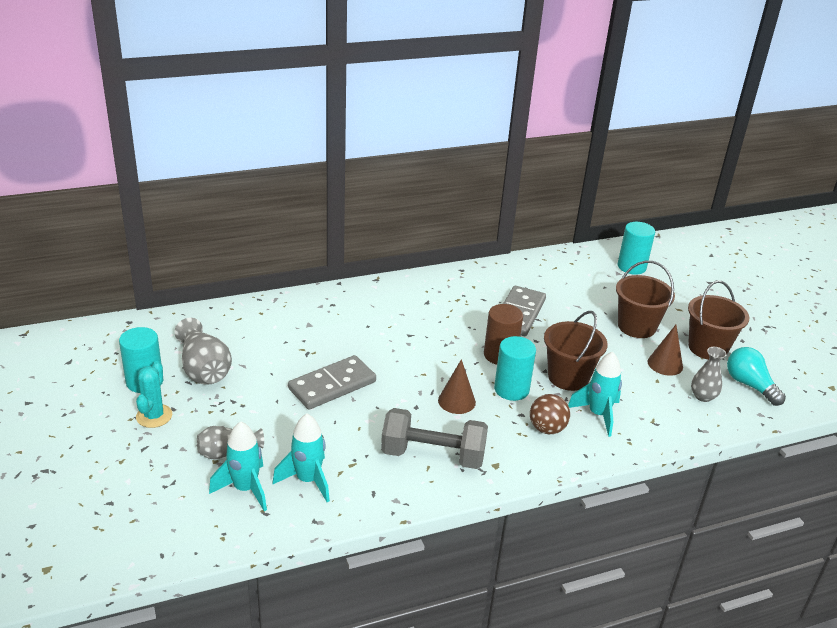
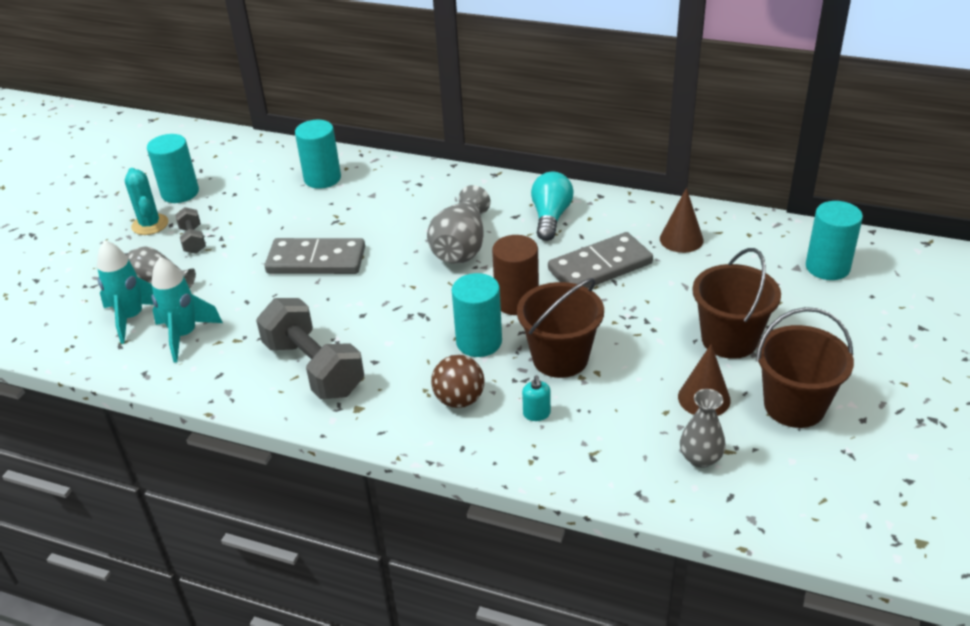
camera: 45 degrees right, 5 degrees up
(154, 416) = (150, 225): turquoise cactus -> turquoise cactus turned 75 degrees counterclockwise
(204, 369) = (235, 200): grey vase -> grey vase (461, 246)
(211, 412) = (193, 240): none -> grey dumbbell
(253, 327) = (322, 178): none -> turquoise cylinder
(456, 401) = (407, 327): brown cone -> brown cone (681, 239)
(598, 415) = (536, 414): turquoise rocket -> turquoise soap dispenser
(749, 385) = (789, 477): turquoise light bulb -> turquoise light bulb (550, 217)

